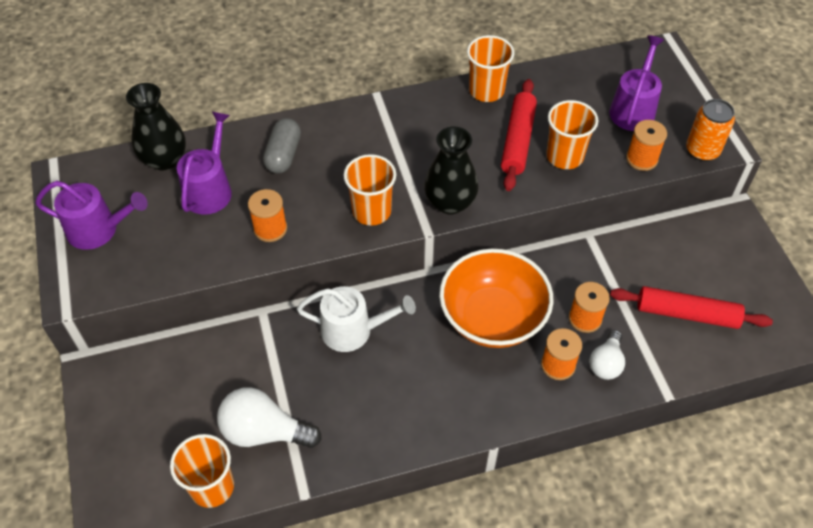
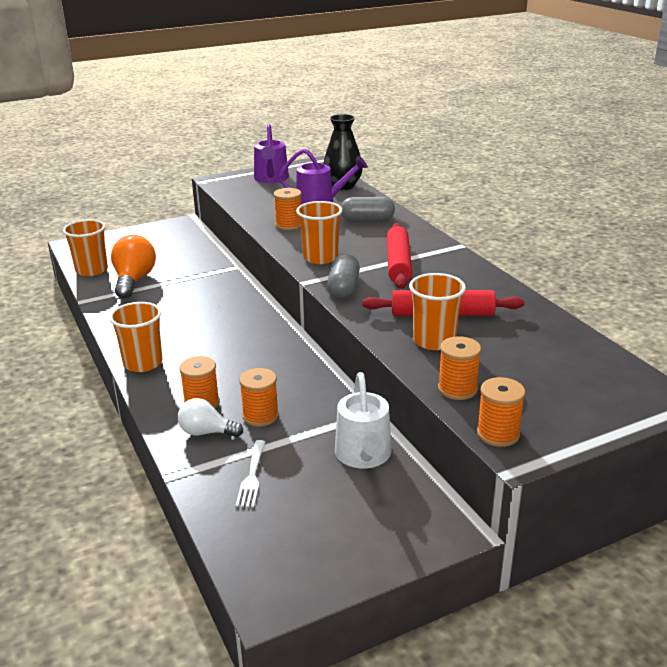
camera: 80 degrees right, 25 degrees down
(264, 431) = (134, 281): white light bulb -> orange light bulb
(353, 330) = (227, 302): white watering can -> white watering can (364, 455)
(450, 202) = (343, 288): black vase -> grey capsule
(486, 90) = (503, 293): orange cup -> orange cup (143, 363)
(493, 317) = (252, 363): orange bowl -> none
(633, 109) = (538, 380): purple watering can -> none
(670, 332) = (252, 476): none -> white fork
(687, 314) = (281, 488): red rolling pin -> red rolling pin (398, 264)
(702, 150) = (498, 434): orange can -> orange spool

